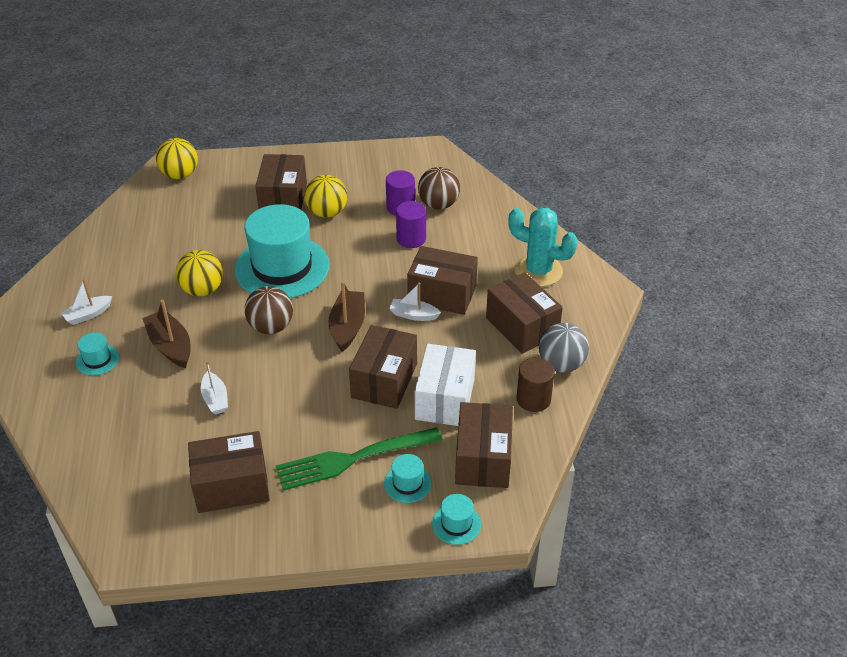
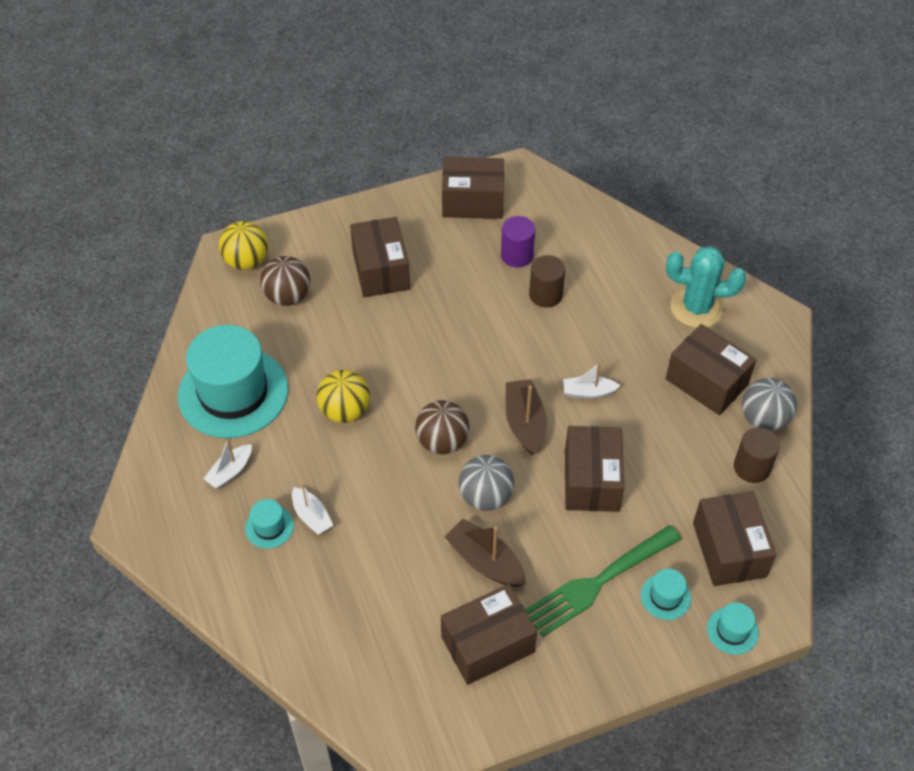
camera: 15 degrees left, 10 degrees up
(170, 346) = (343, 491): brown boat -> brown boat (485, 561)
(215, 399) = (422, 545): white boat -> white boat (312, 516)
(282, 267) = (420, 362): turquoise hat -> turquoise hat (233, 392)
(287, 374) = (485, 497): none -> grey ball
(327, 213) = (438, 279): yellow ball -> none
(411, 239) = (545, 295): purple cylinder -> brown cylinder
(438, 205) = (557, 243): brown ball -> brown ball (288, 296)
(442, 294) = (608, 359): brown box -> brown box (472, 201)
(445, 399) = (663, 488): white box -> none

